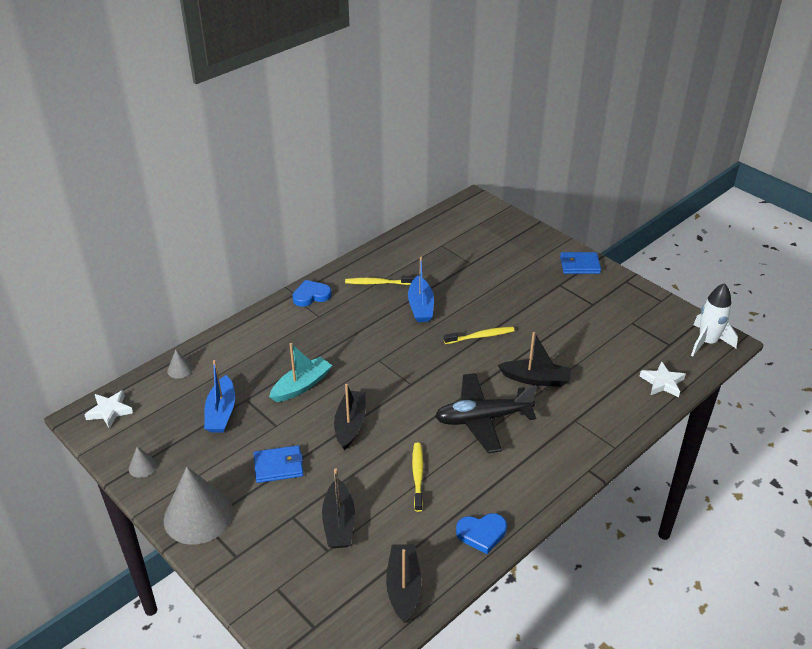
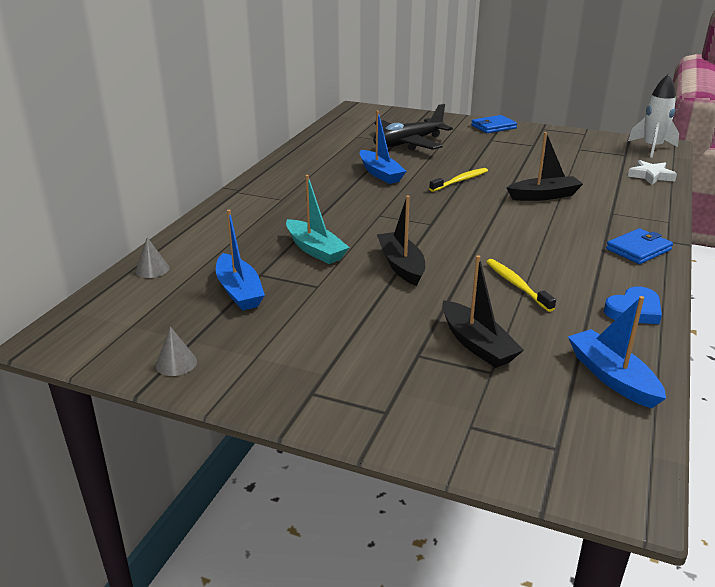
camera: 25 degrees left, 10 degrees down
(110, 411) = (84, 325): white star -> none
(198, 515) = (297, 388): grey cone -> none
(278, 466) = (355, 317): blue wallet -> blue wallet (638, 249)
(301, 386) = (315, 250): turquoise boat -> turquoise boat turned 120 degrees clockwise
(311, 295) = (258, 187): blue heart -> none
(377, 283) = (319, 168): yellow toothbrush -> none
(403, 587) = (612, 377): black boat -> blue boat
(483, 419) = (529, 231): black plane -> black plane (408, 143)

